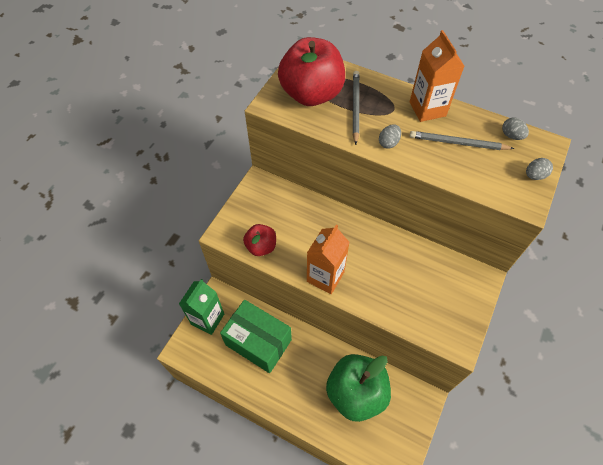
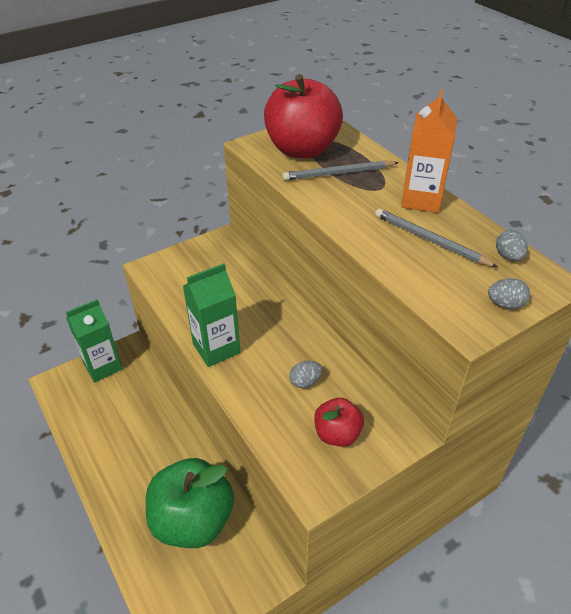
camera: 30 degrees right, 15 degrees down
(258, 342) = (132, 412): green box -> none
(261, 246) = (175, 293): red apple -> red apple (337, 434)
(325, 277) = (216, 348): orange carton -> green carton
(355, 107) = (338, 173): grey pencil -> grey pencil turned 135 degrees counterclockwise
(388, 143) = (346, 213): grey egg -> grey egg (305, 382)

